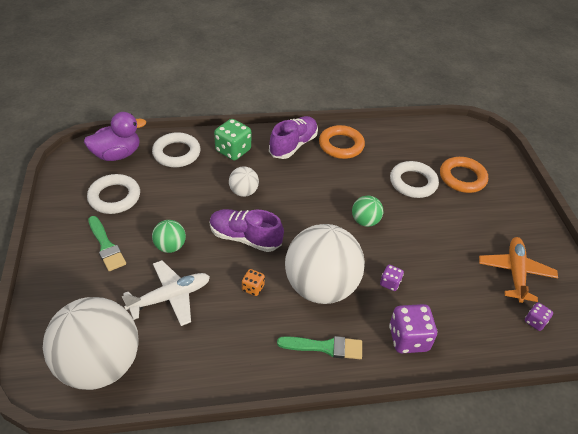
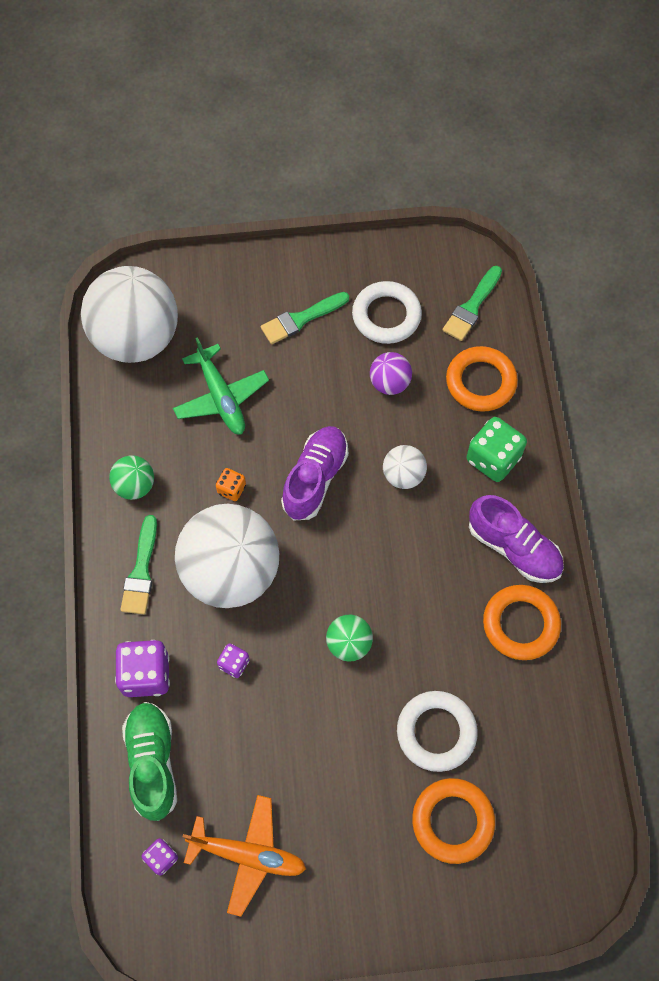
camera: 95 degrees right, 20 degrees up
(117, 154) = (472, 307): purple duck -> green brush
(170, 246) = (300, 390): green ball -> green ball (135, 486)
(170, 297) = (221, 397): white plane -> green plane
(171, 197) = (389, 383): none -> purple ball
(176, 153) = (480, 382): white ring -> orange ring
(472, 330) = (153, 763): none -> green shoe

